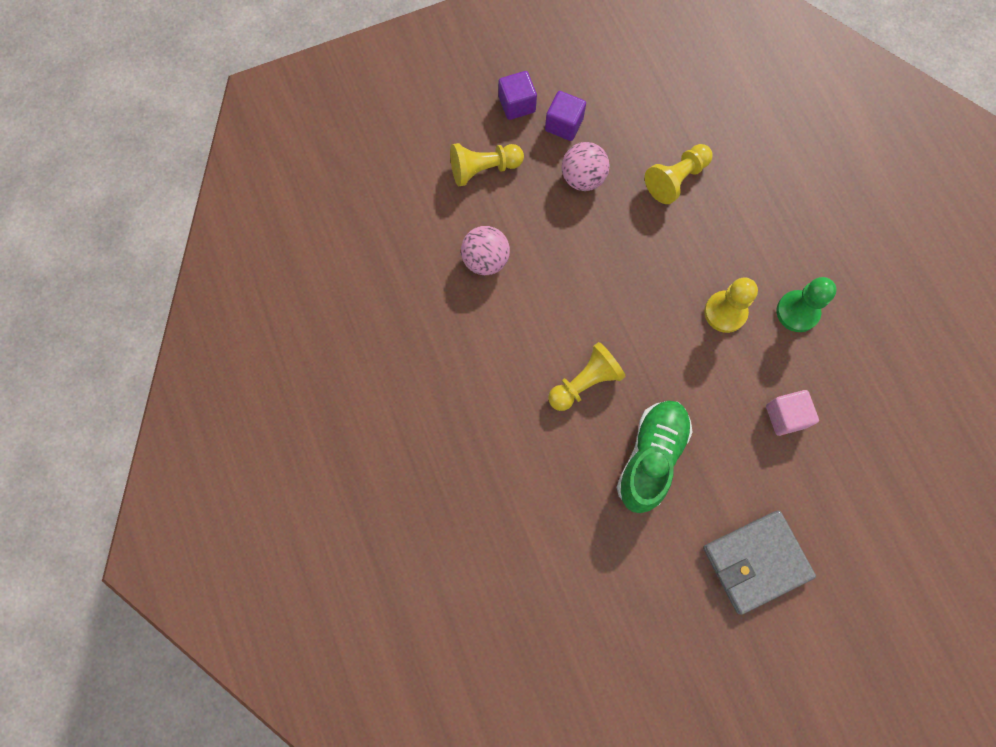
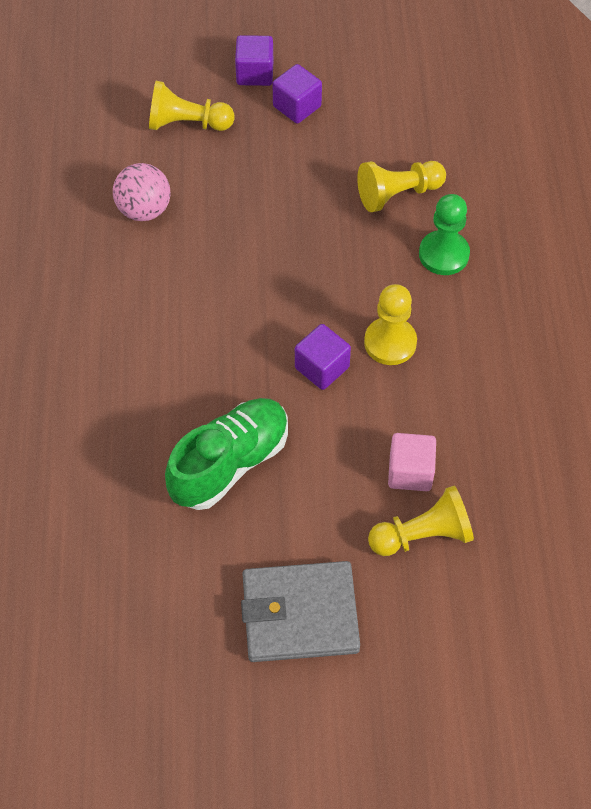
camera: 20 degrees right, 15 degrees down
(583, 178) = (292, 163): pink ball -> none
(585, 382) = (193, 363): yellow pawn -> yellow pawn (423, 535)
(683, 352) = (322, 367): none -> purple cube
(797, 312) = (476, 368): green pawn -> green pawn (443, 254)

